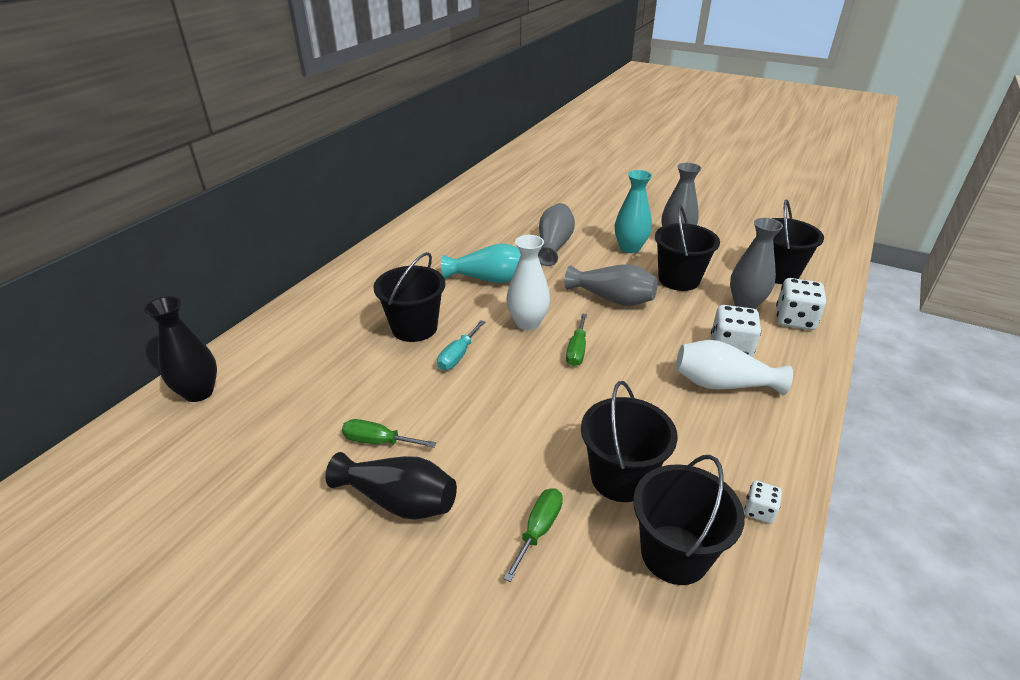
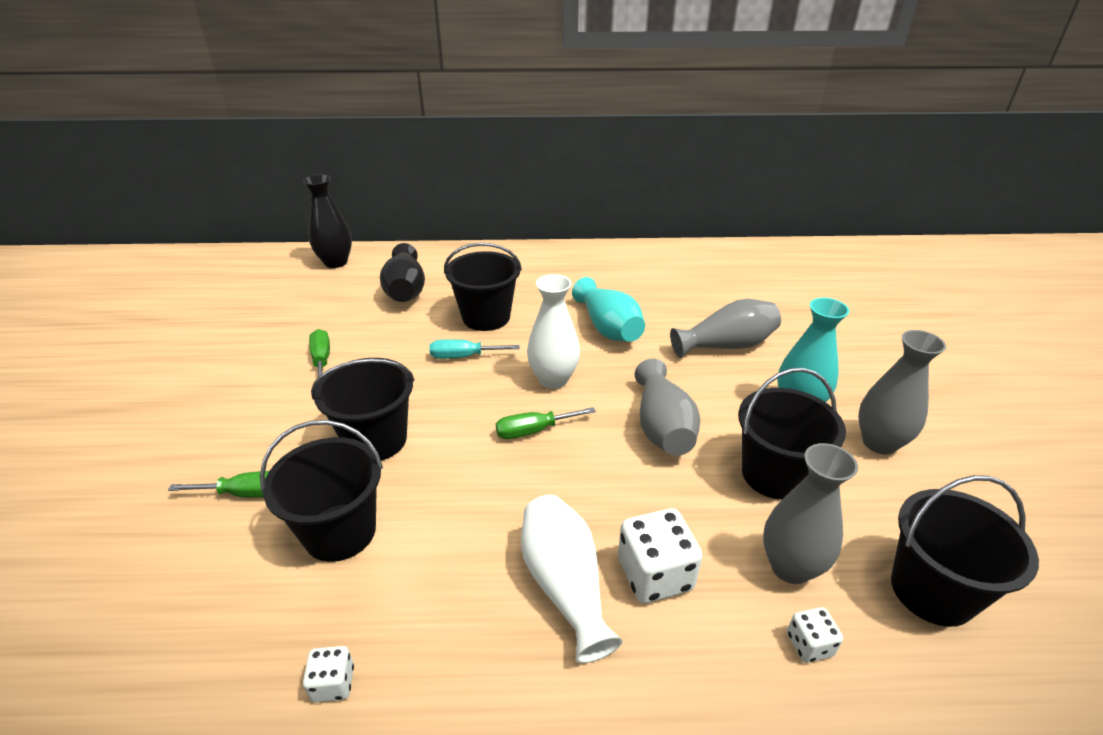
camera: 60 degrees right, 0 degrees up
(399, 501) = (257, 398): black vase -> black vase (405, 290)
(674, 554) = (240, 611): black bucket -> black bucket (376, 440)
(794, 319) = (809, 645): white dice -> white dice, size x0.54

